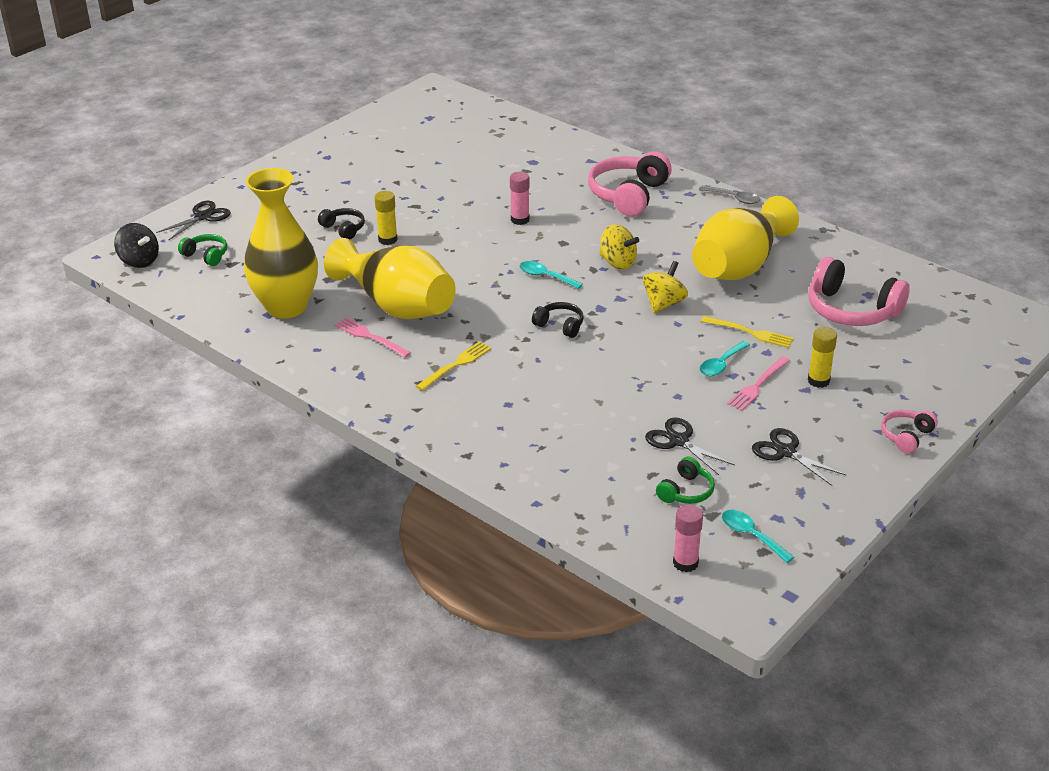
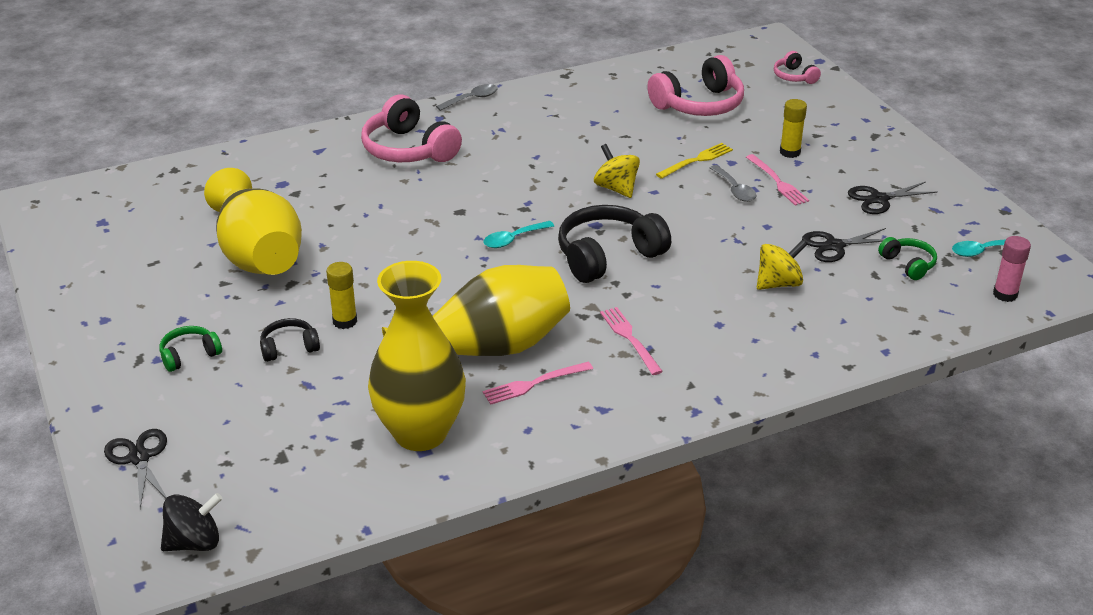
camera: 65 degrees left, 0 degrees up
(206, 255) = (241, 475): green headphones -> green headphones (189, 355)
(456, 364) = (629, 338): yellow fork -> pink fork
(520, 220) = (391, 224): pink glue stick -> none
(560, 325) = (608, 256): black headphones -> black headphones, size x1.96
(617, 262) = (525, 192): yellow spinning top -> yellow spinning top (778, 283)
(721, 364) = (734, 189): turquoise spoon -> grey spoon
(739, 266) = (588, 132): yellow vase -> yellow vase (258, 254)
(906, 436) = (888, 140): pink headphones -> pink headphones (794, 76)

